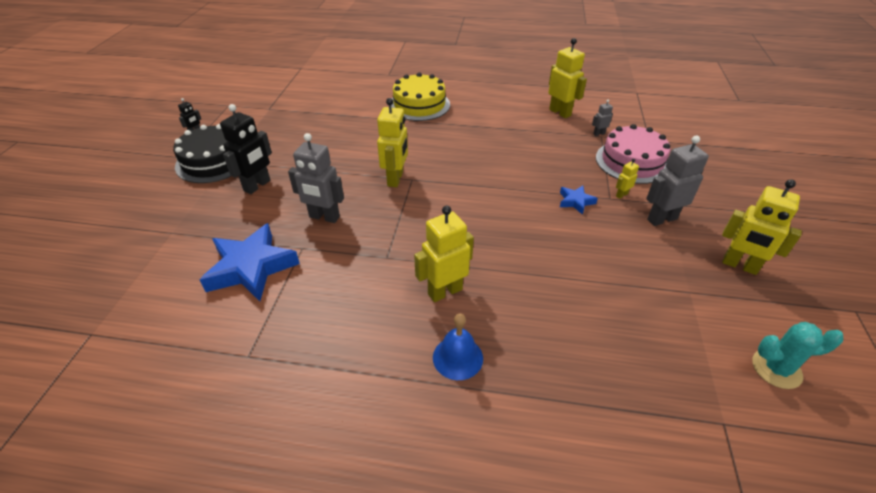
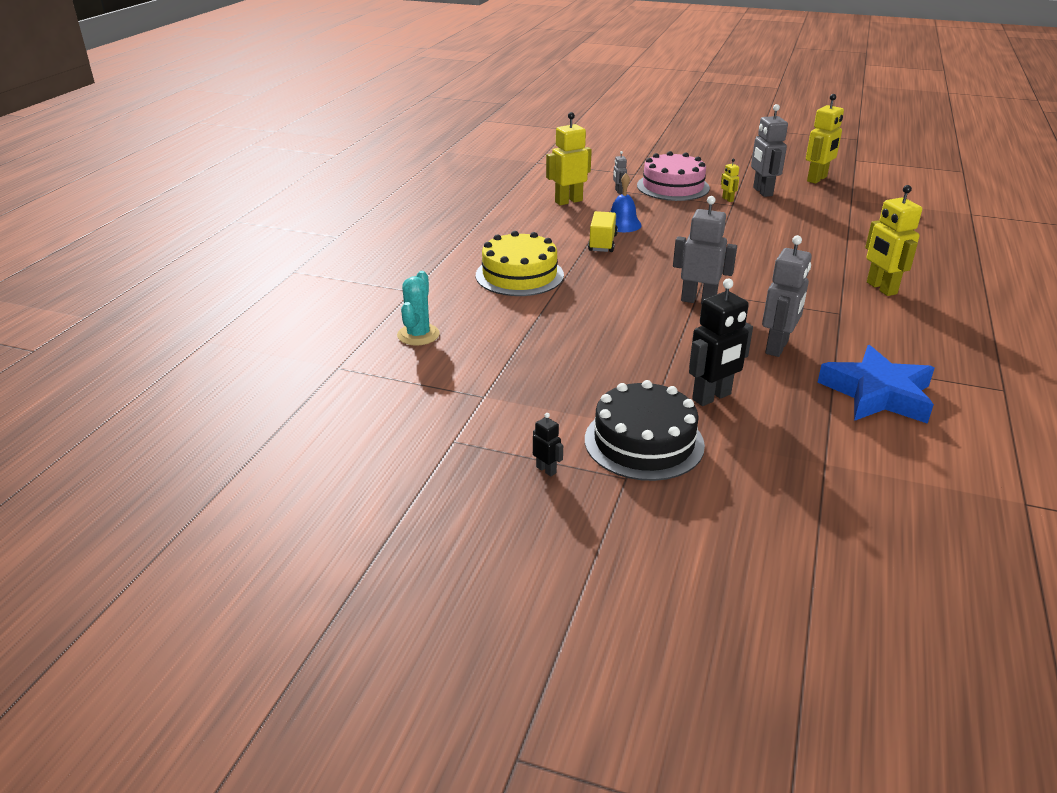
camera: 80 degrees left, 10 degrees down
(257, 186) = (712, 397): black robot -> black robot turned 105 degrees clockwise
(395, 179) = (698, 301): yellow robot -> grey robot
(457, 357) = (957, 289): blue bell -> blue bell (622, 224)
(485, 132) = (602, 243): none -> yellow truck
(575, 201) = (738, 218): blue star -> none
(776, 369) = (918, 191): turquoise cactus -> turquoise cactus (418, 335)

